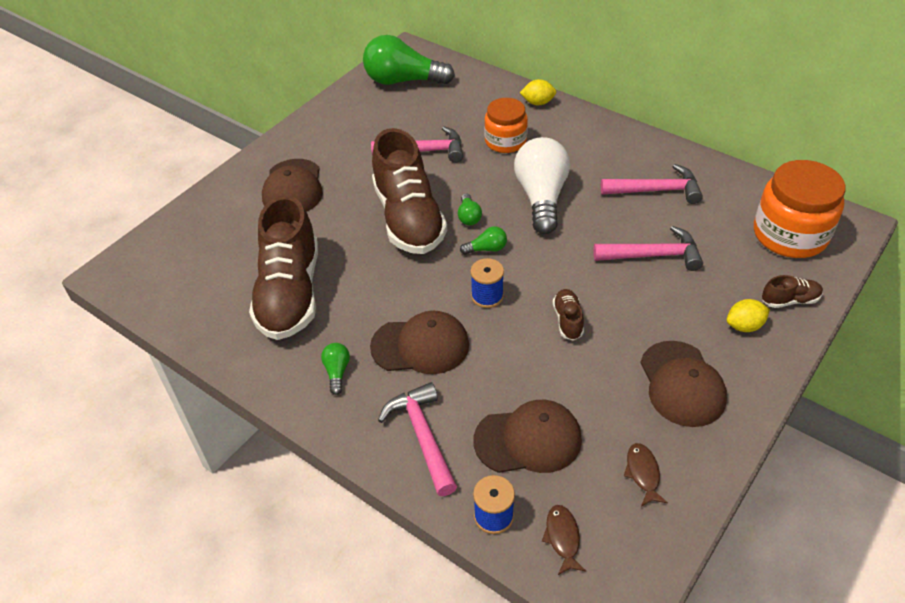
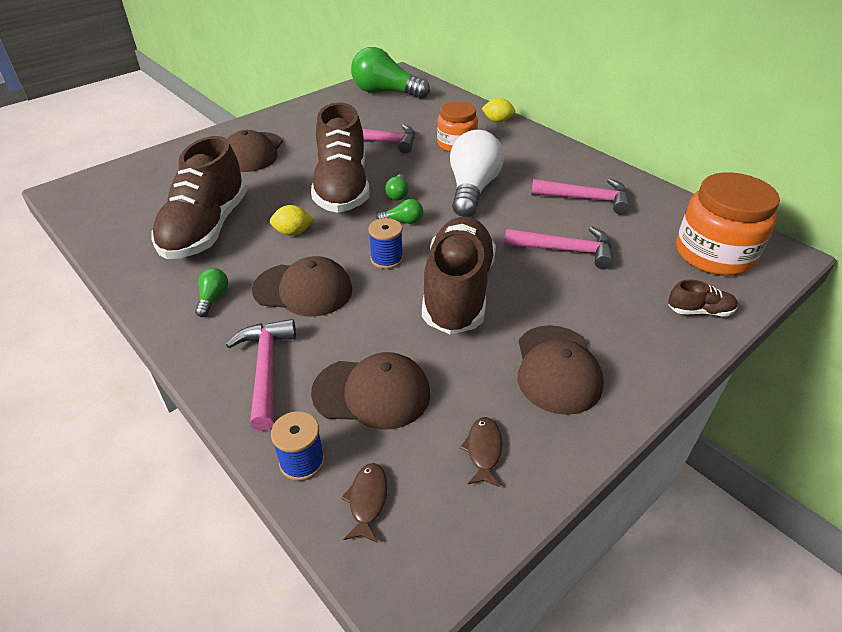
camera: 10 degrees right, 5 degrees down
(568, 320) = (457, 292): brown shoe -> brown shoe, size x2.41
(744, 326) = (642, 326): yellow lemon -> yellow lemon (293, 232)

